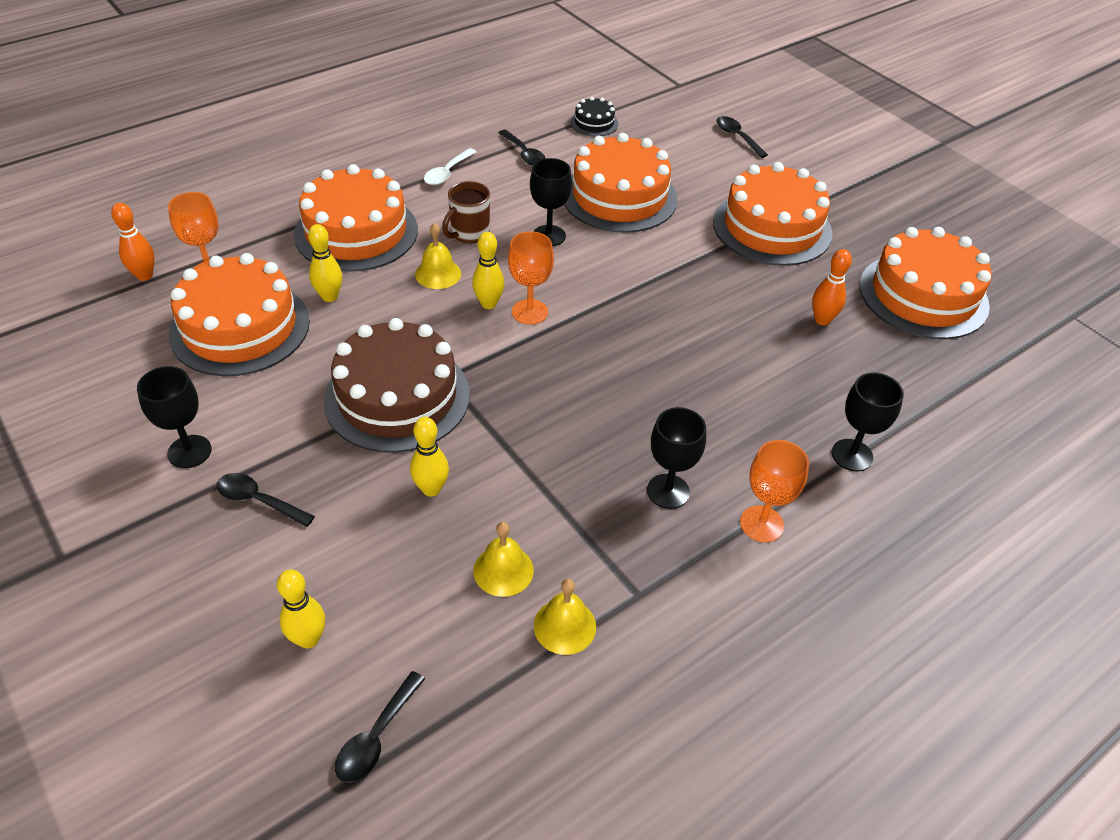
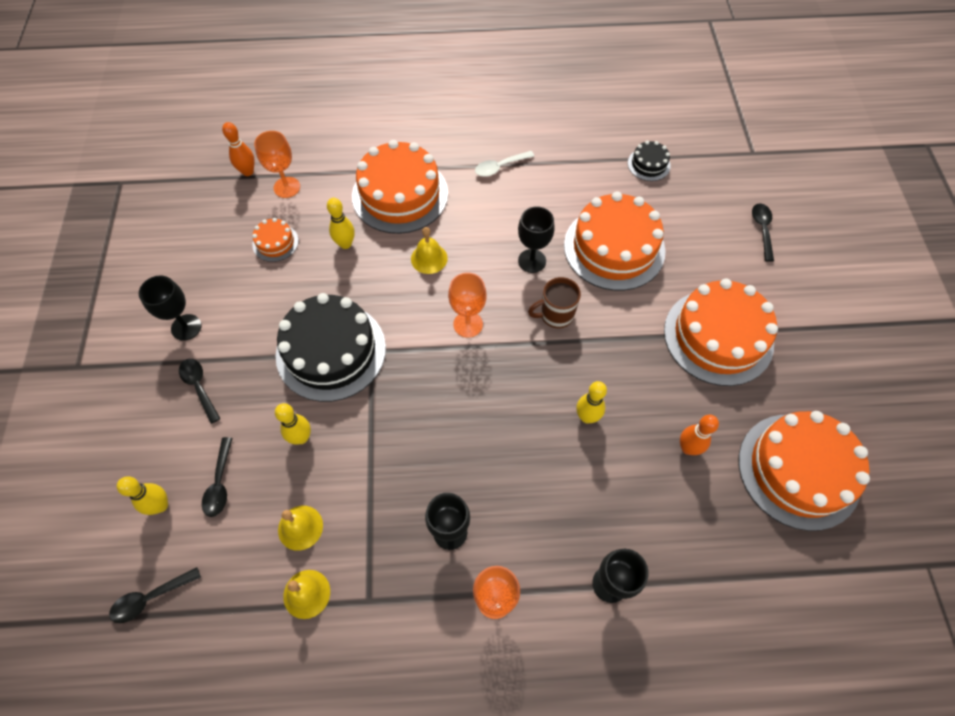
camera: 35 degrees right, 15 degrees up
(240, 327) = (275, 243): orange cake -> orange cake, size x0.45
(397, 397) = (331, 351): brown cake -> black cake
(469, 233) = (475, 232): brown mug -> brown mug (555, 315)
(488, 304) = (444, 302): yellow bowling pin -> yellow bowling pin (587, 417)
(524, 154) = (570, 173): black spoon -> black spoon (220, 483)

